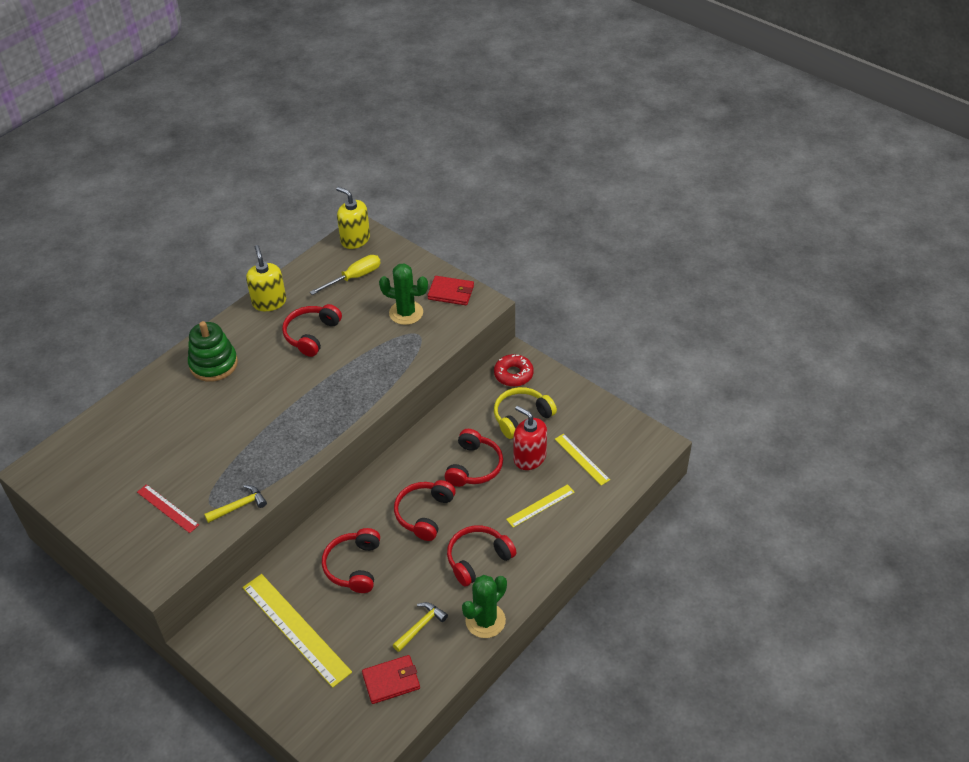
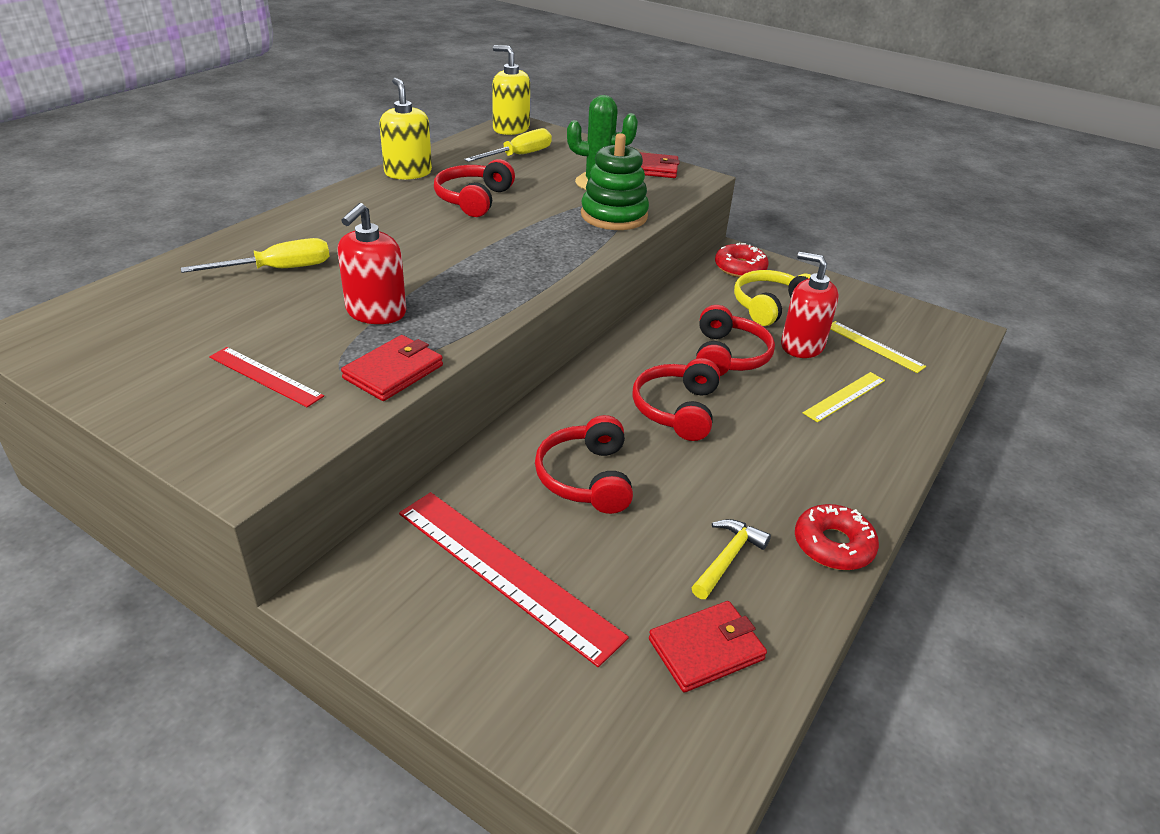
camera: 10 degrees left, 10 degrees down
(176, 413) = (278, 269): none -> yellow screwdriver
(213, 364) = (334, 224): green stacking toy -> green stacking toy (614, 216)
(233, 454) = (376, 312): none -> red soap dispenser
(239, 506) = (393, 372): yellow hammer -> red wallet
(296, 629) = (506, 572): yellow ruler -> red ruler
(478, 559) = (782, 462): red headphones -> none
(485, 621) = (833, 545): green cactus -> red donut

